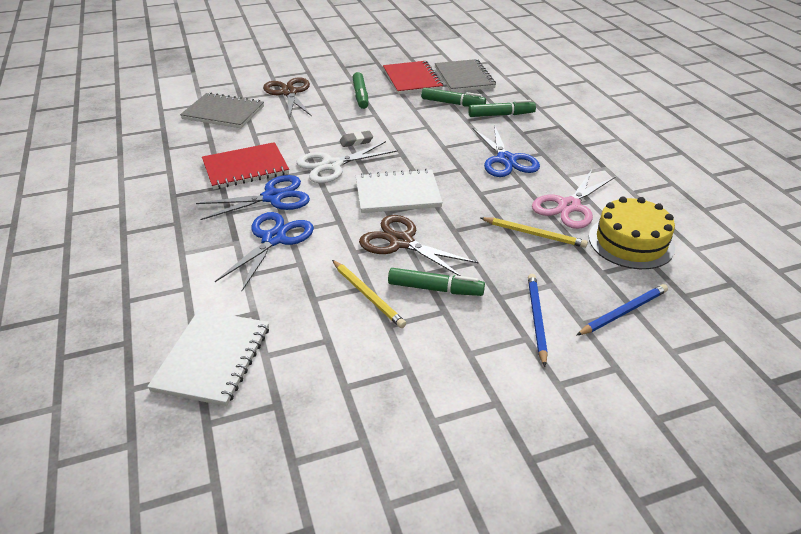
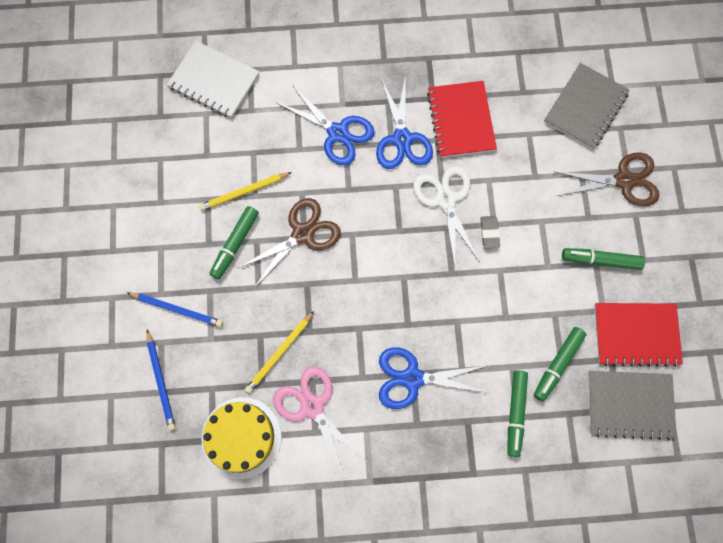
camera: 105 degrees right, 35 degrees up
(397, 193) = (378, 250): white notebook -> none

